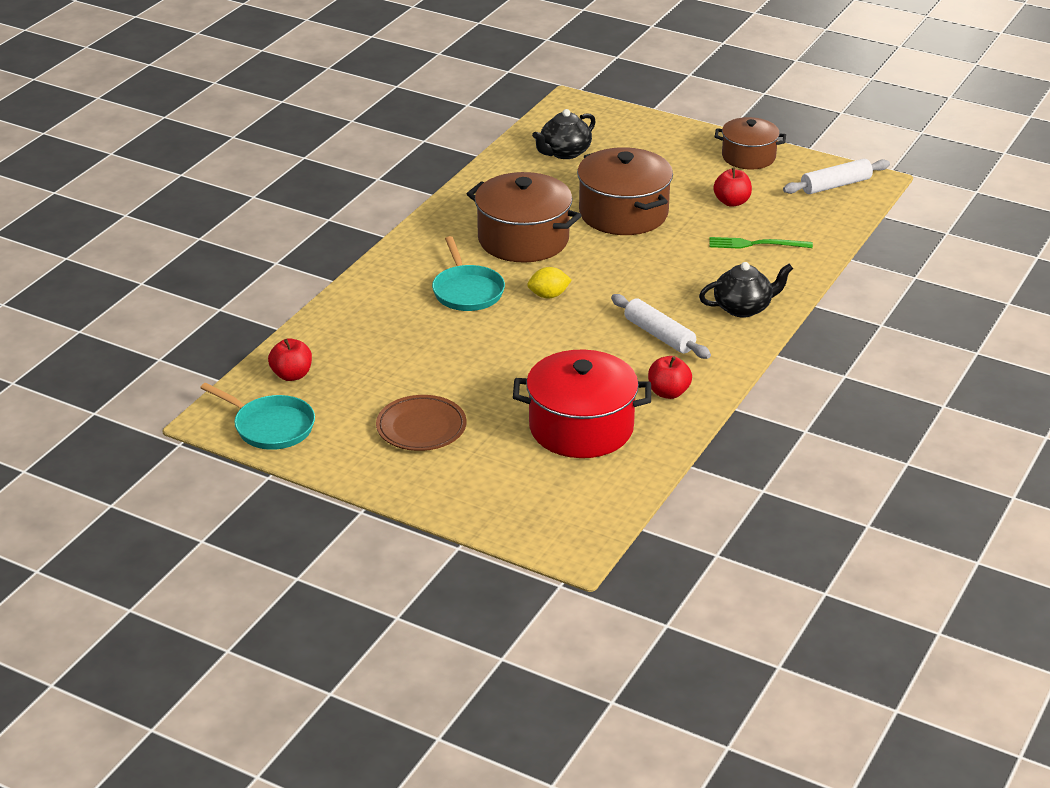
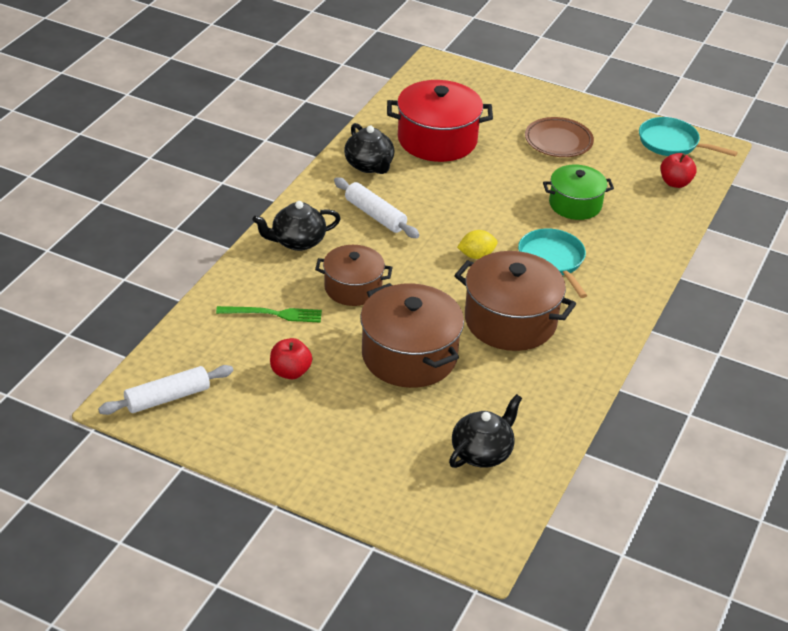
camera: 175 degrees right, 5 degrees up
(424, 349) = (575, 204): none -> green pot
(668, 393) = (369, 165): red apple -> black teapot
(748, 157) = (260, 445): brown pot -> brown pot (353, 288)

